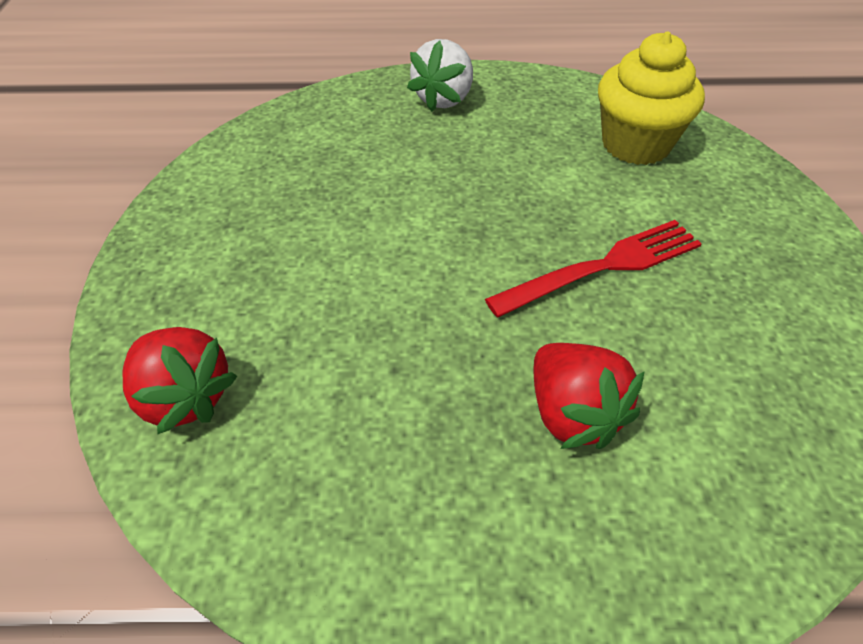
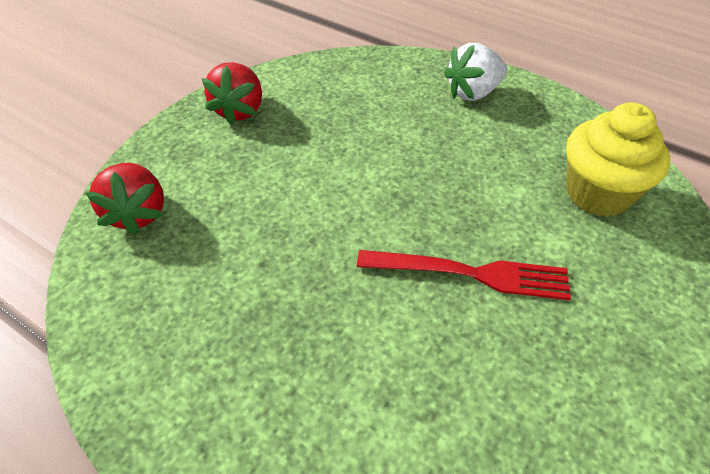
camera: 35 degrees right, 0 degrees up
(572, 414) = (344, 361): red strawberry -> red strawberry (239, 110)

